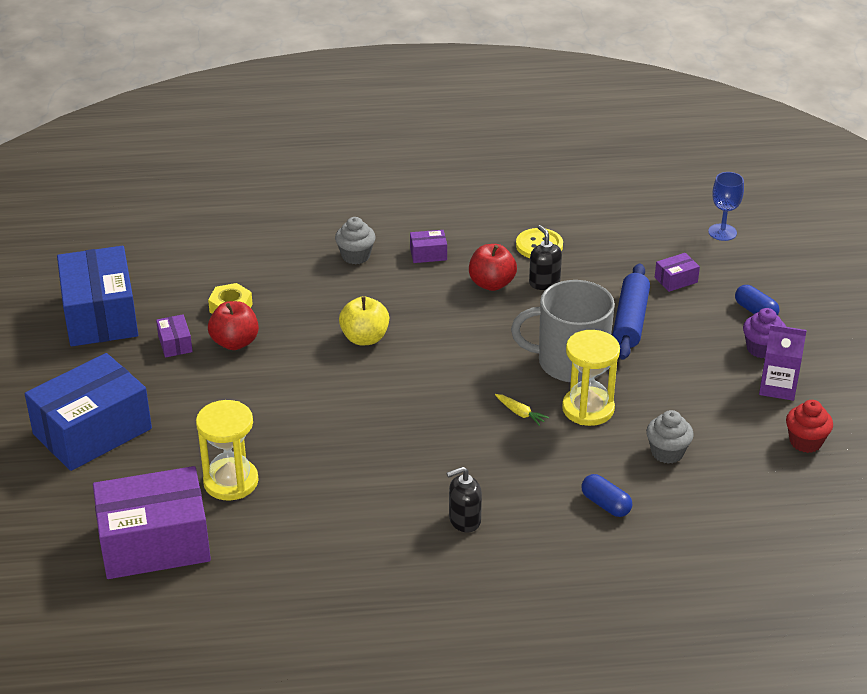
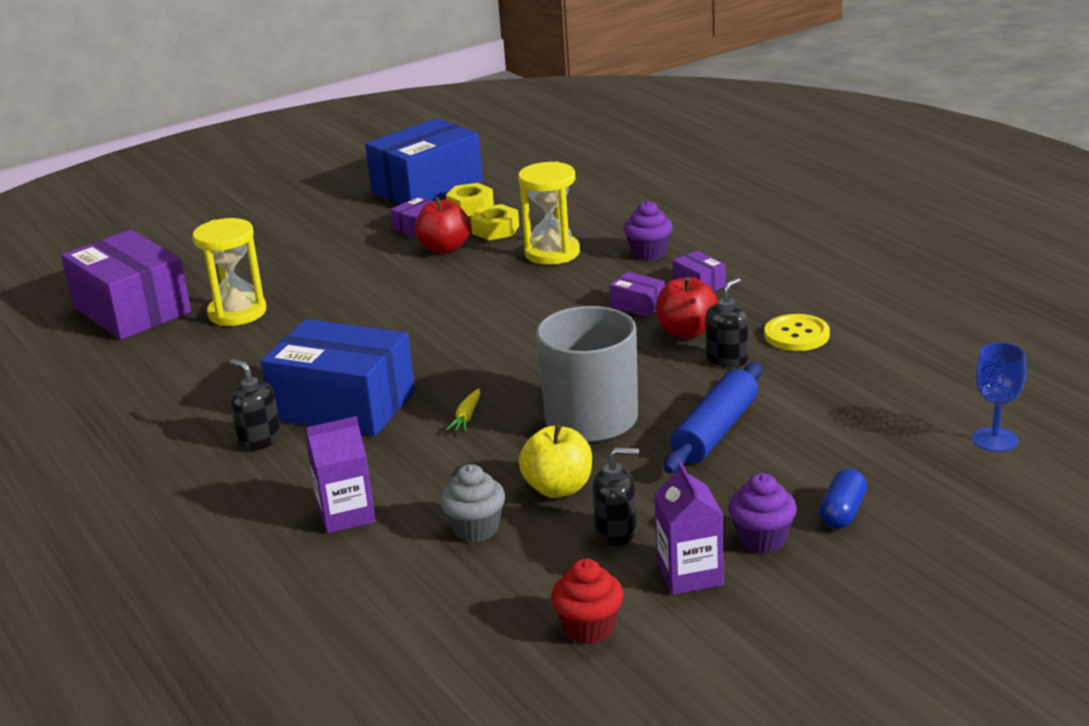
camera: 65 degrees right, 10 degrees down
(92, 431) = (263, 238): blue box -> blue box (343, 405)
(172, 306) = (470, 207): none -> yellow nut
(356, 256) = (649, 253): grey cupcake -> purple cupcake
(364, 338) = (514, 300): yellow apple -> yellow apple (558, 488)
(588, 409) = (513, 454): yellow hourglass -> yellow hourglass (552, 253)
(605, 504) = (346, 515): blue capsule -> purple carton
(630, 320) = (715, 432): blue rolling pin -> blue rolling pin turned 45 degrees counterclockwise
(676, 280) = (840, 437): purple box -> purple box (637, 305)
(714, 398) = (616, 532): none -> black soap dispenser

